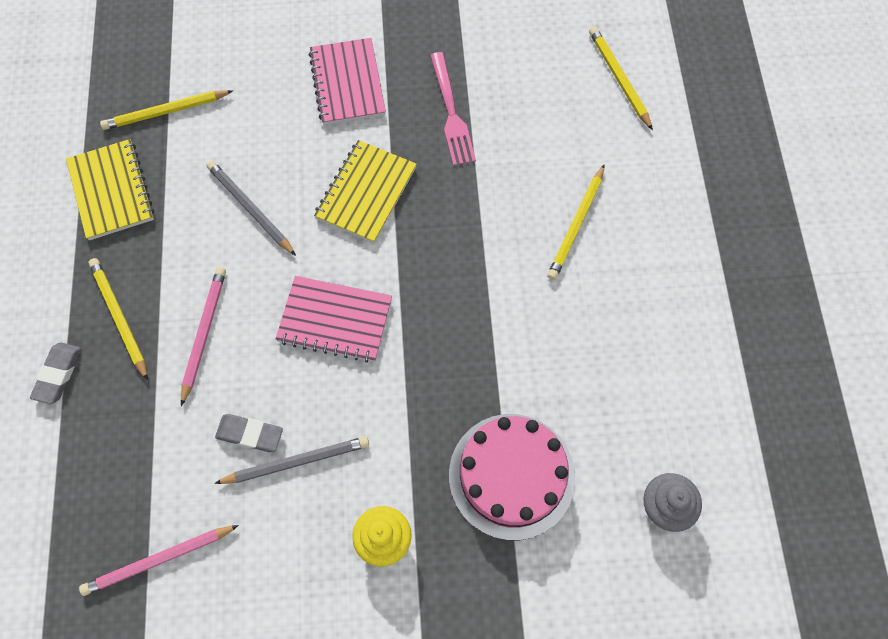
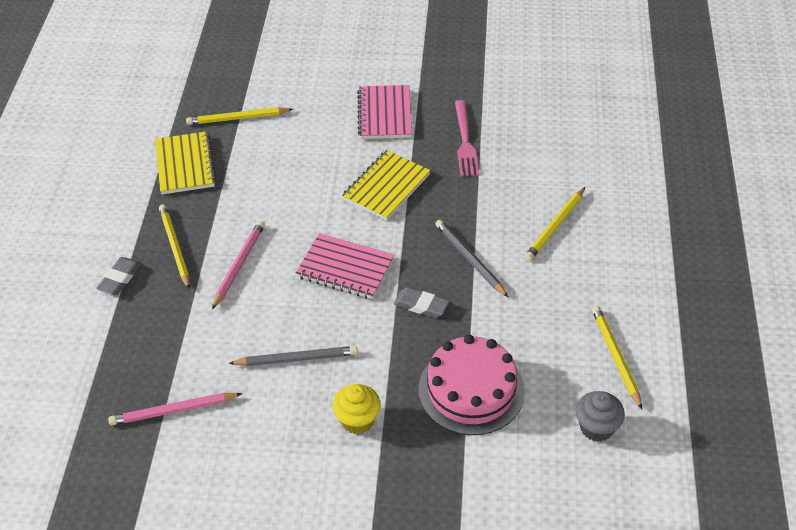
camera: 10 degrees right, 20 degrees down
(250, 209) = (292, 188): grey pencil -> grey pencil (470, 259)
(250, 434) = (262, 336): grey eraser -> grey eraser (421, 305)
(619, 79) = (608, 132): yellow pencil -> yellow pencil (616, 357)

